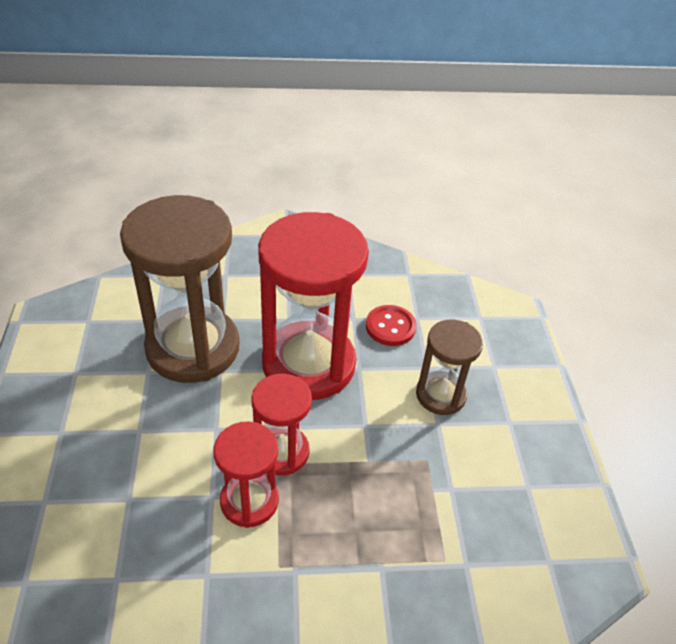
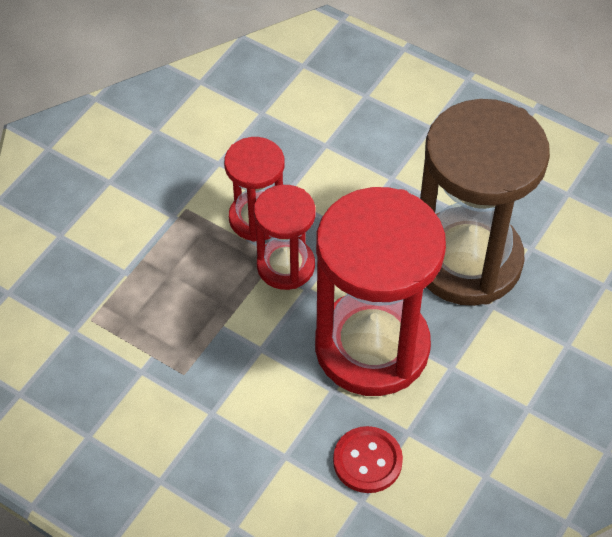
camera: 130 degrees right, 10 degrees up
(440, 395) = (241, 441): brown hourglass -> none

